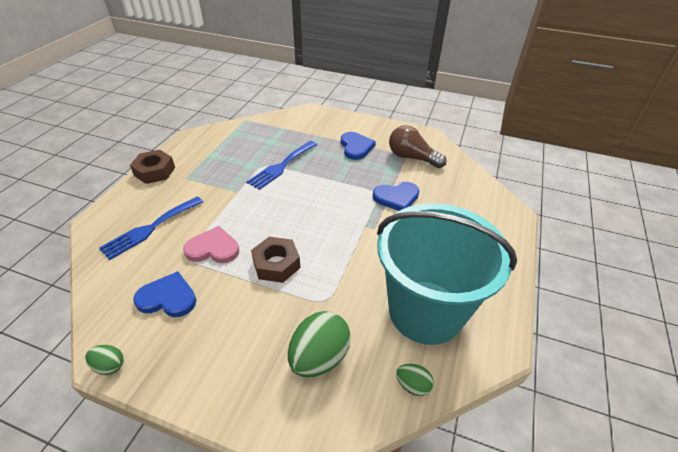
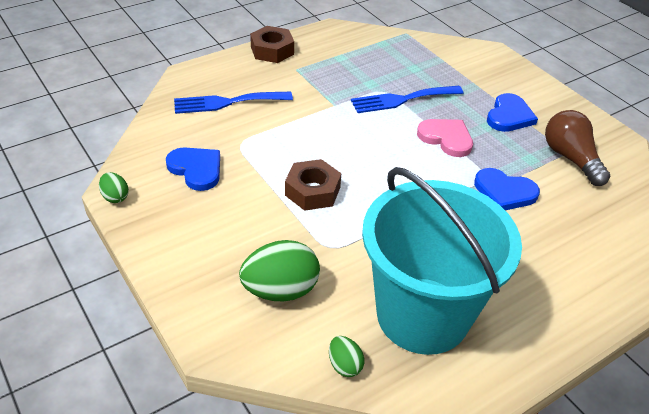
camera: 35 degrees right, 0 degrees up
(213, 248) = (267, 147): pink heart -> pink heart (446, 138)

